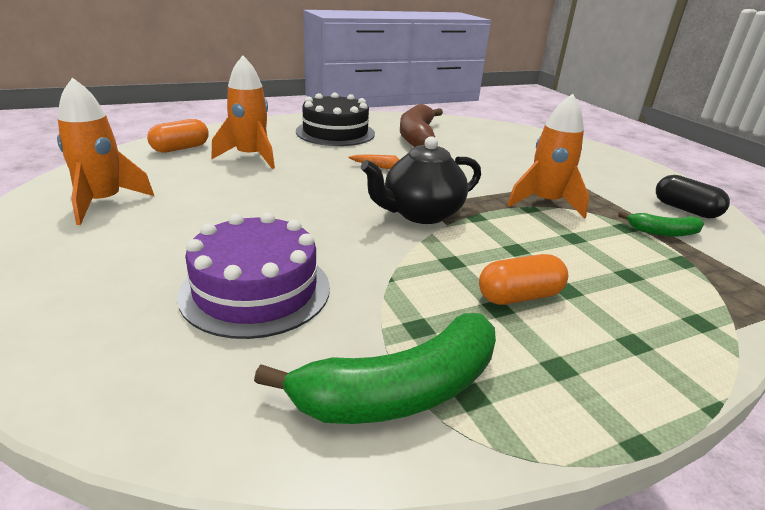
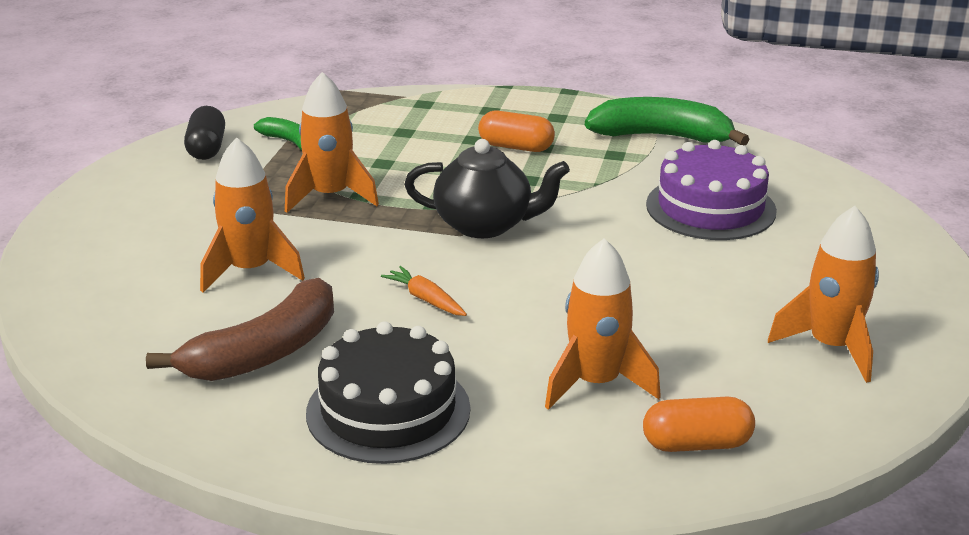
camera: 140 degrees left, 0 degrees up
(490, 158) = (250, 270): none -> orange rocket

